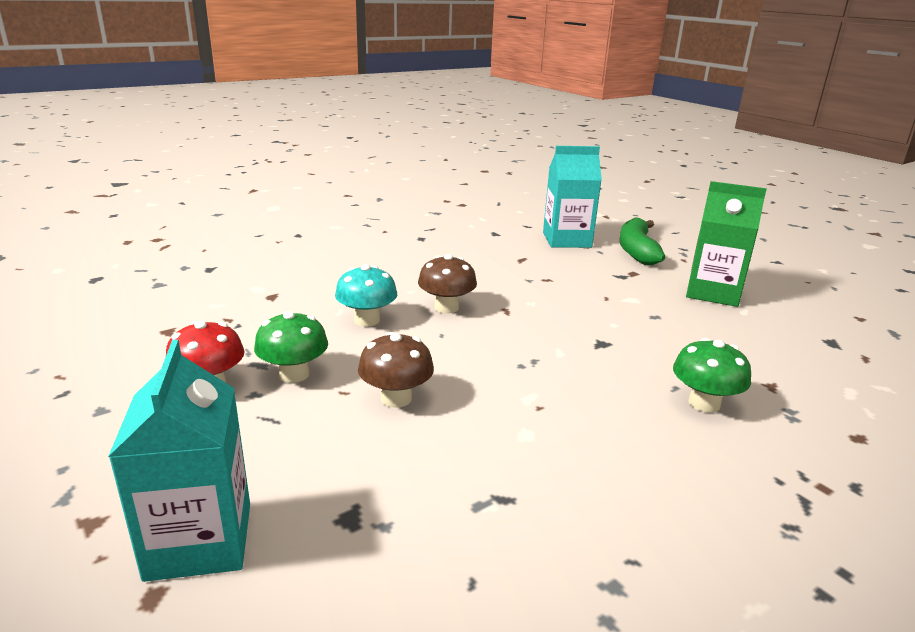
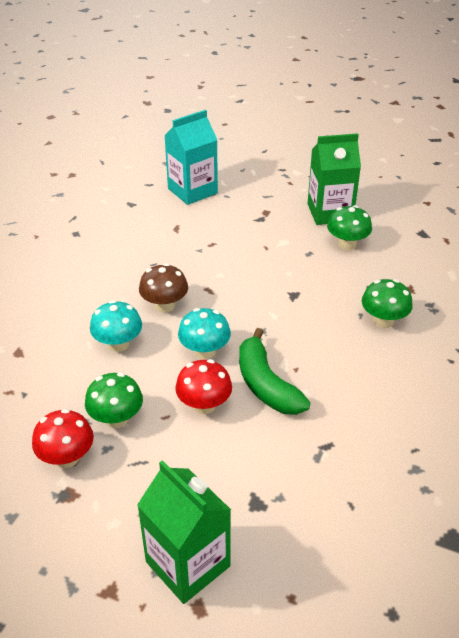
camera: 30 degrees left, 15 degrees up
(199, 540) = (188, 564): turquoise carton -> green carton
(396, 398) = (204, 405): brown mushroom -> red mushroom
(448, 355) = (204, 351): none -> turquoise mushroom
(636, 251) = (251, 185): green banana -> green banana (266, 385)
(713, 322) = (347, 244): none -> green mushroom

